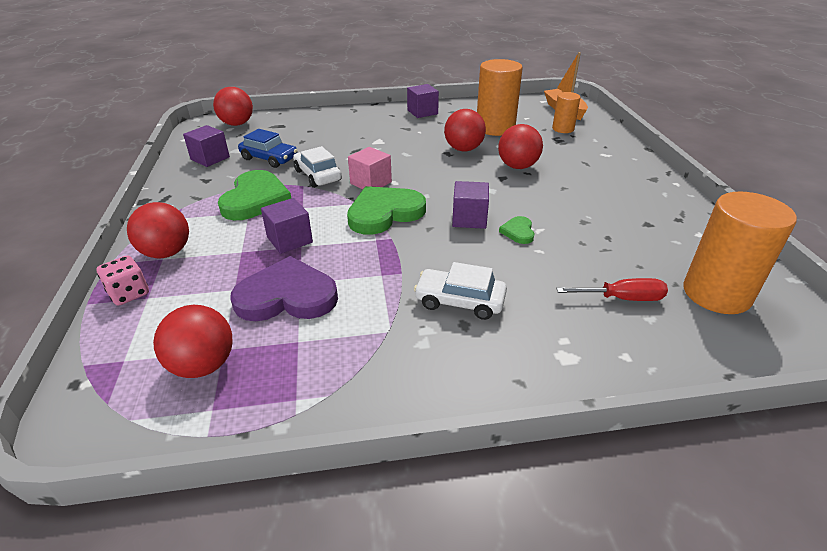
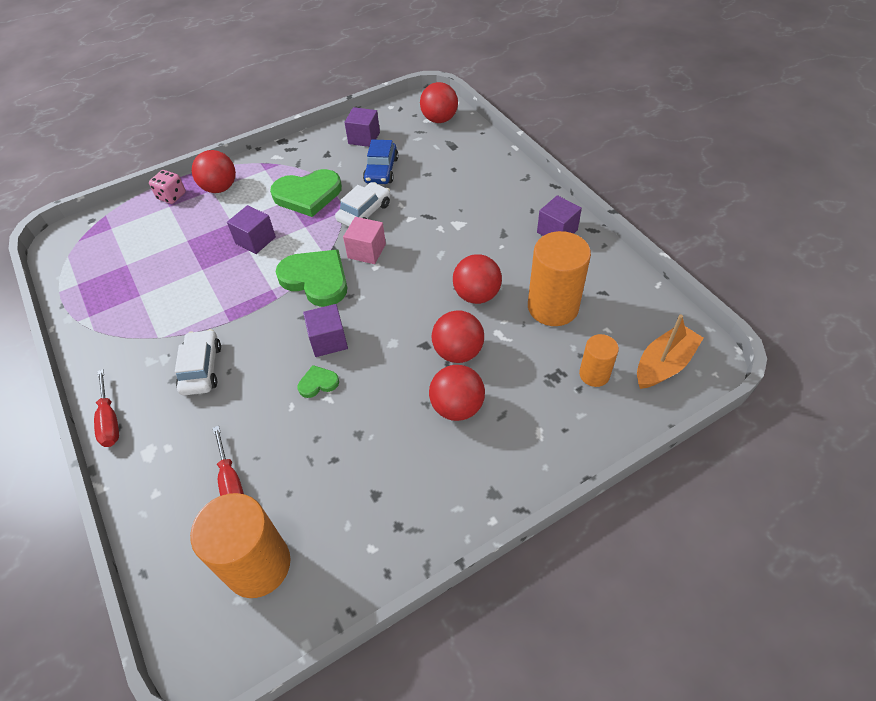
camera: 70 degrees right, 15 degrees up
(203, 365) = (112, 262): red ball -> red ball (457, 407)
(287, 296) = (185, 269): purple heart -> none
(505, 389) = (109, 420): none -> red screwdriver

